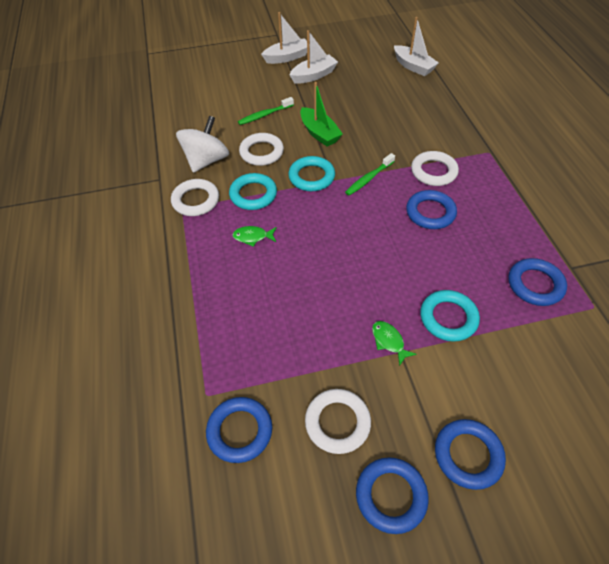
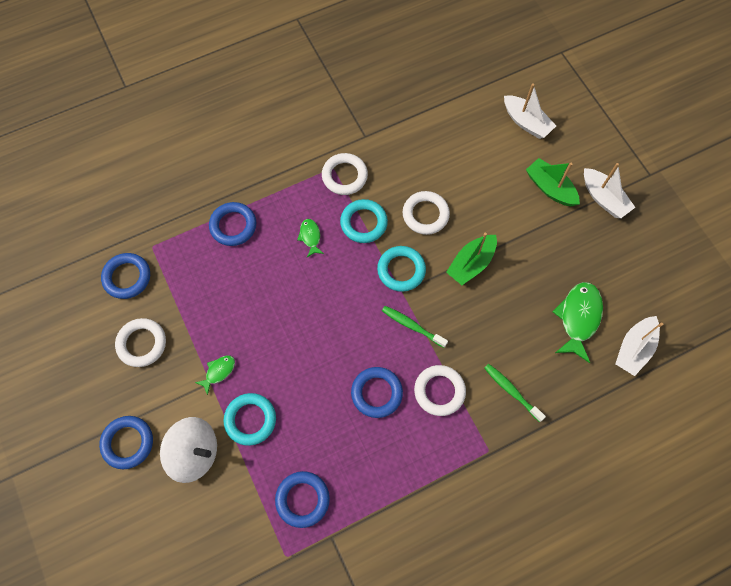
camera: 75 degrees right, 15 degrees up
(206, 160) = (400, 168): white spinning top -> white spinning top (194, 453)
(264, 115) = (486, 202): green toothbrush -> green toothbrush (511, 391)
(267, 80) = (550, 188): none -> green boat
(313, 75) = (575, 236): white boat -> white boat (526, 122)
(383, 87) = (578, 318): none -> green fish
(391, 496) = (92, 390): blue ring -> blue ring (233, 226)

